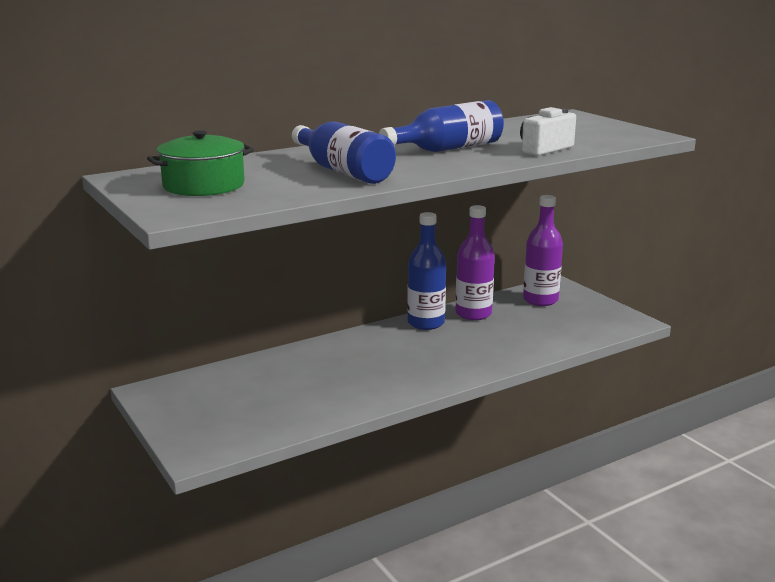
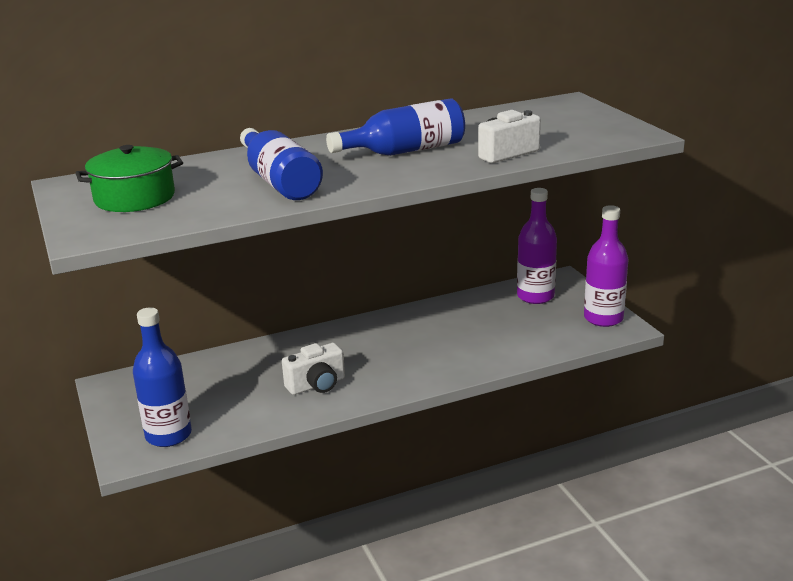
camera: 10 degrees right, 5 degrees up
(364, 381) = (317, 385): none -> white camera
(426, 323) = (404, 319): blue bottle -> blue bottle (168, 435)
(473, 314) = (458, 310): purple bottle -> purple bottle (603, 318)

